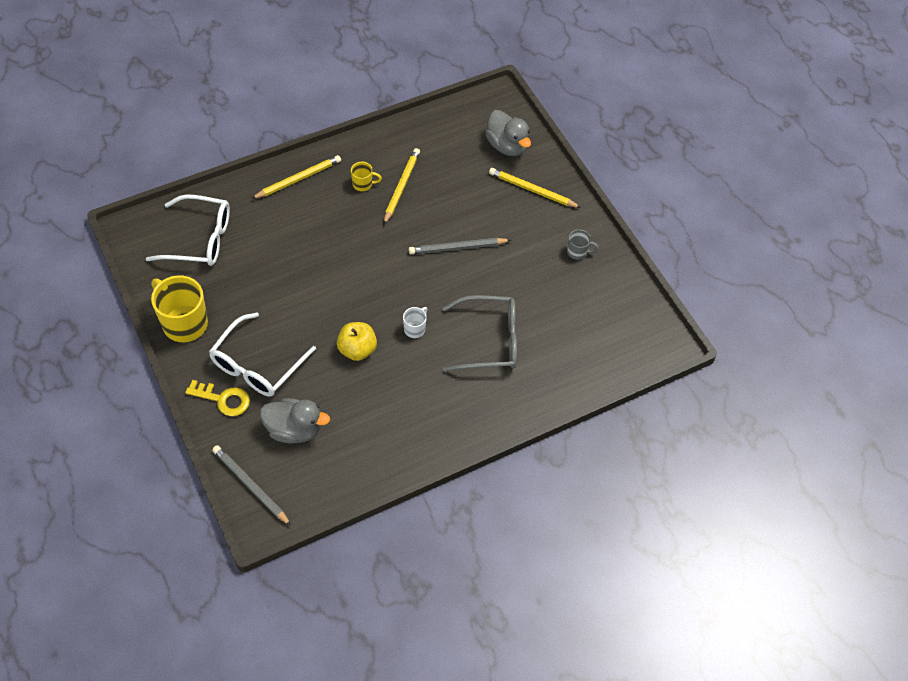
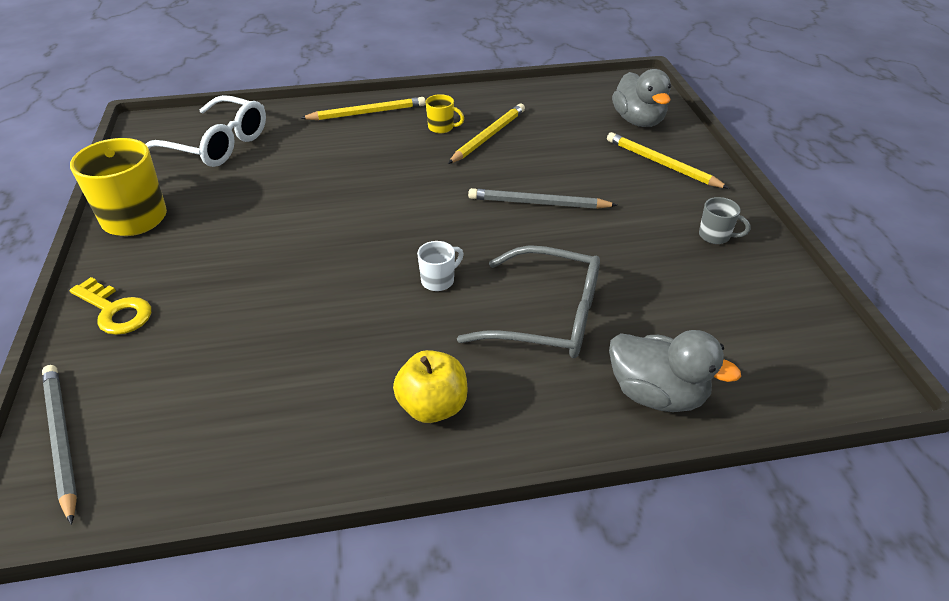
camera: 20 degrees right, 15 degrees down
(257, 365) = (191, 280): white glasses -> none
(294, 430) = (185, 373): grey duck -> grey duck (657, 394)
(357, 349) = (341, 289): yellow apple -> yellow apple (432, 406)

